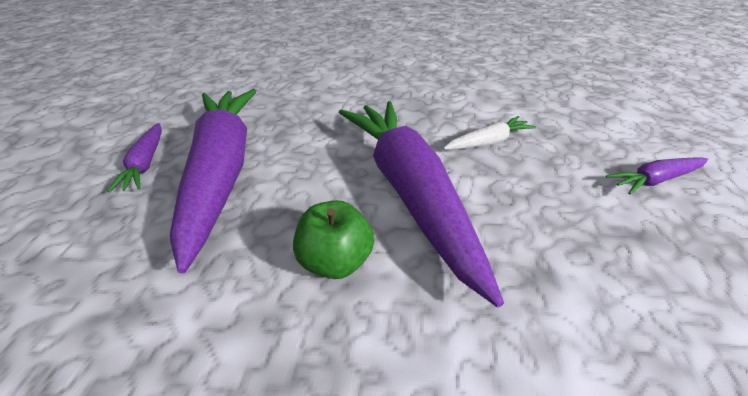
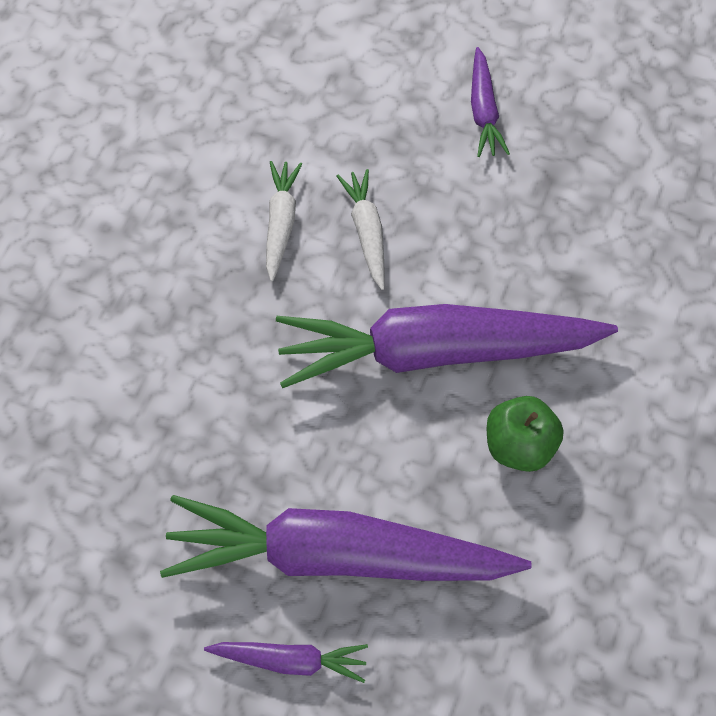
camera: 75 degrees left, 20 degrees up
(467, 110) = (280, 223): none -> white carrot

